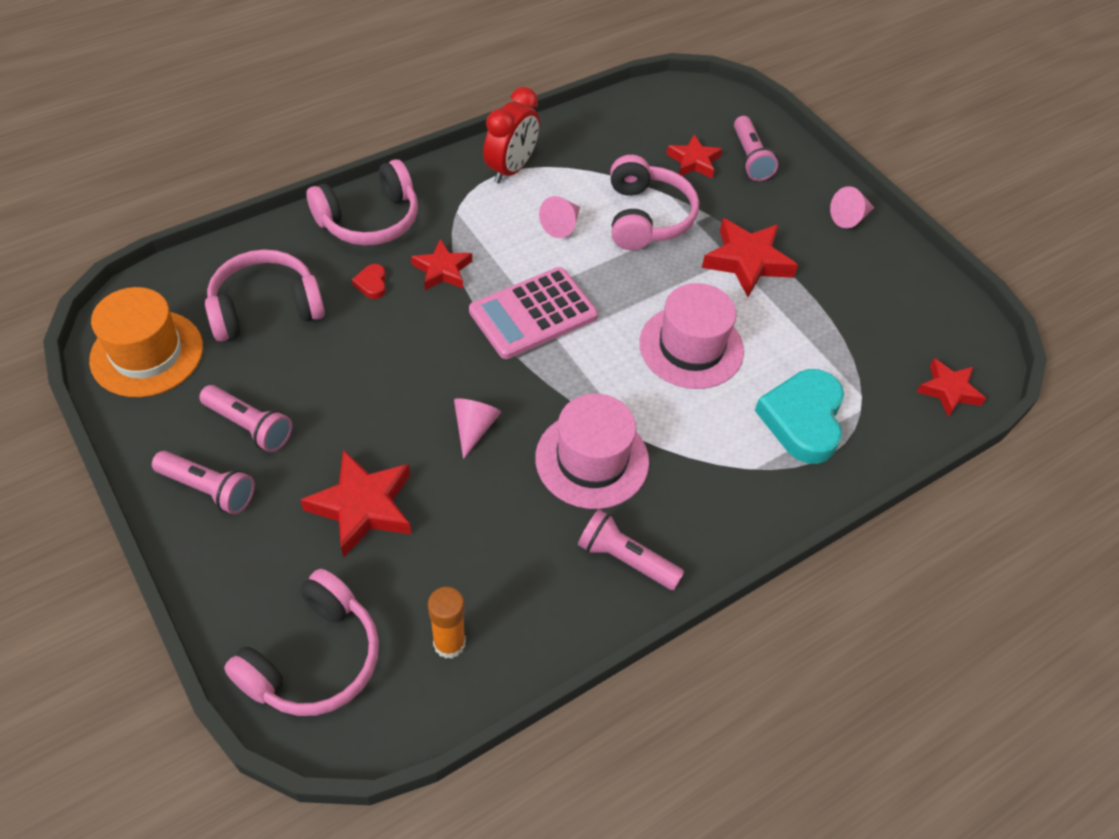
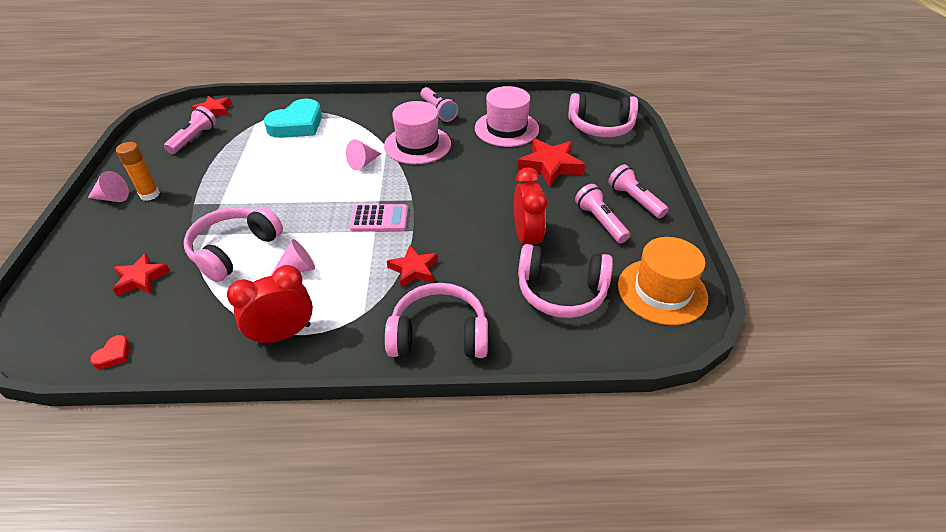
camera: 145 degrees left, 10 degrees down
(313, 658) = (601, 127): pink headphones -> pink headphones turned 150 degrees counterclockwise
(336, 360) = (527, 238): none -> red clock
(372, 284) = (472, 279): red heart -> red heart (114, 355)
(449, 643) = (537, 113): orange glue stick -> orange glue stick (150, 195)
(474, 428) = (467, 176): pink cone -> pink cone (363, 163)
(533, 314) = (379, 219): pink calculator -> pink calculator, size x0.66
(691, 347) = (309, 169): pink hat -> pink hat (506, 129)
(747, 261) = (213, 198): red star -> none
(750, 158) = (99, 263): pink flashlight -> pink flashlight (194, 138)

